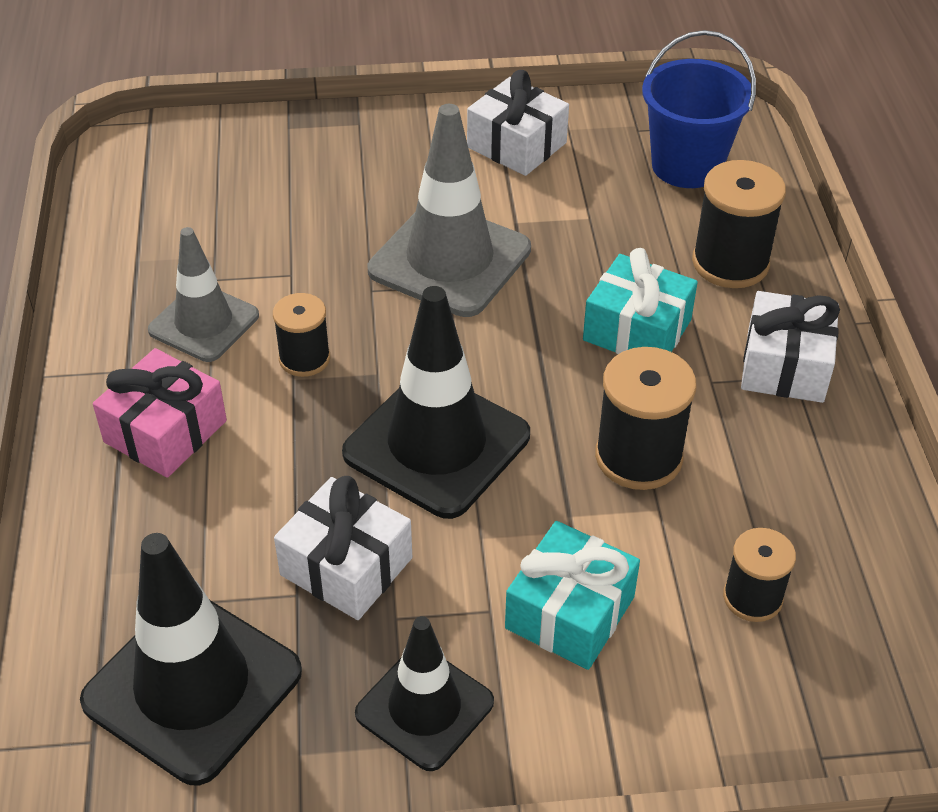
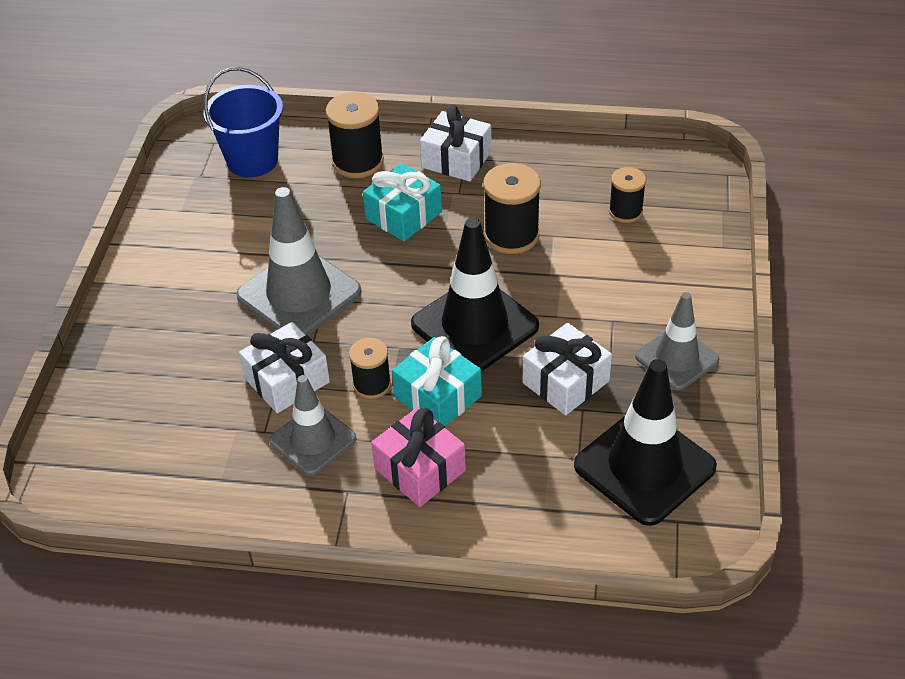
camera: 75 degrees left, 0 degrees up
(424, 708) = (676, 358): black traffic cone -> grey traffic cone
(516, 145) = (187, 240): white gift -> white gift (287, 380)
(570, 612) = (621, 286): turquoise gift -> turquoise gift (438, 396)

